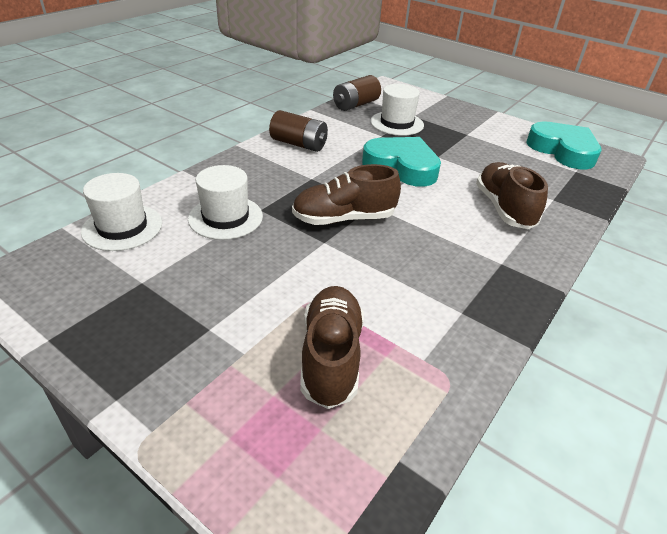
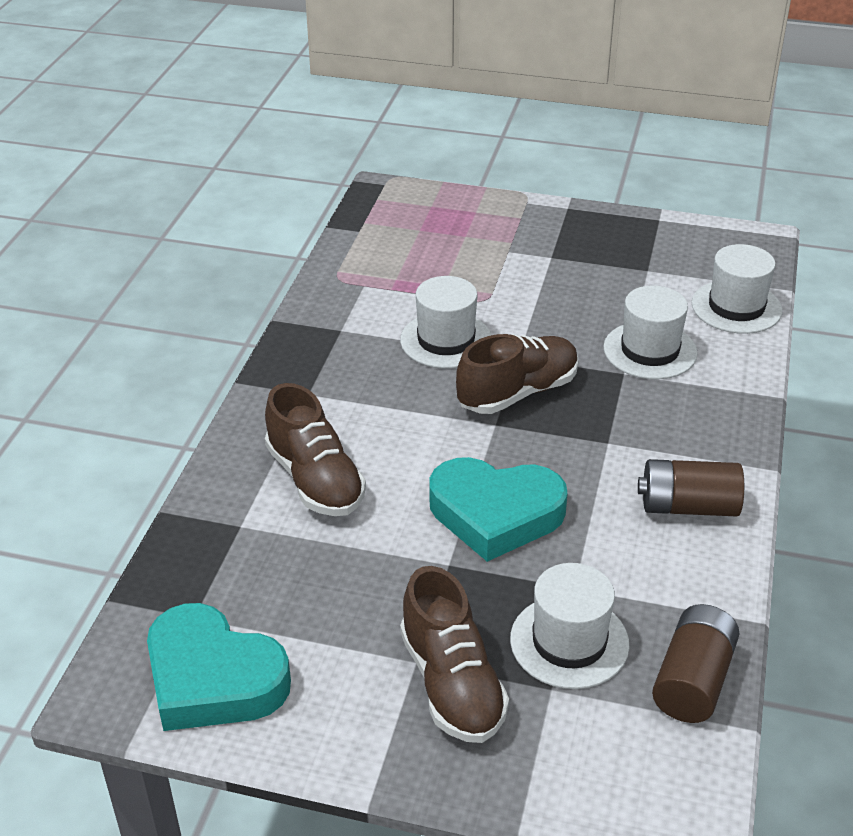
camera: 160 degrees right, 0 degrees up
(331, 357) = (439, 267): brown shoe -> brown shoe (452, 683)
(372, 272) = (446, 340): none -> white hat

